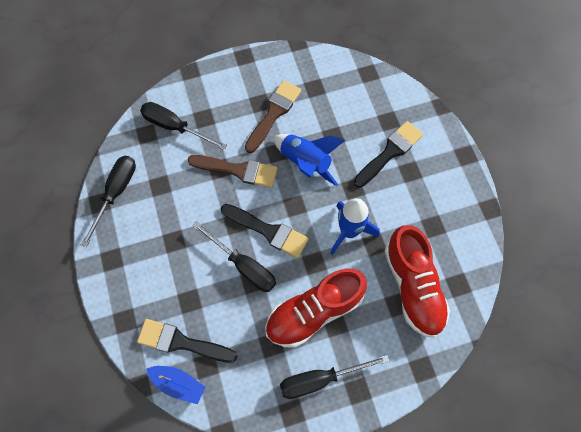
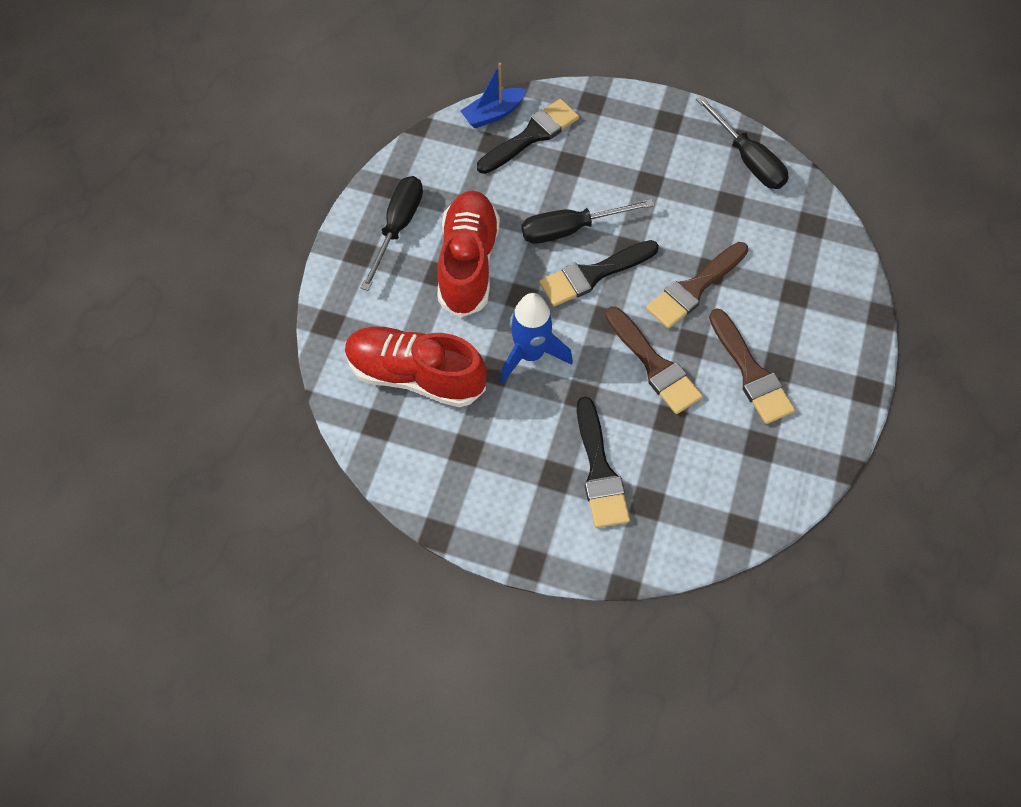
camera: 125 degrees right, 5 degrees down
(175, 127) = (802, 256): black screwdriver -> none
(305, 162) = (654, 365): blue rocket -> brown brush

